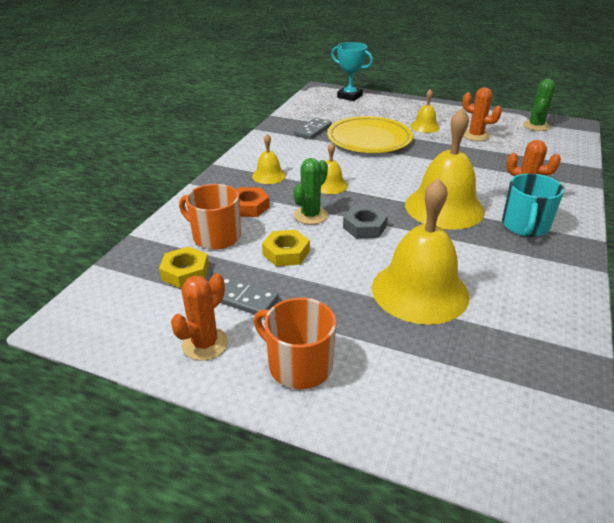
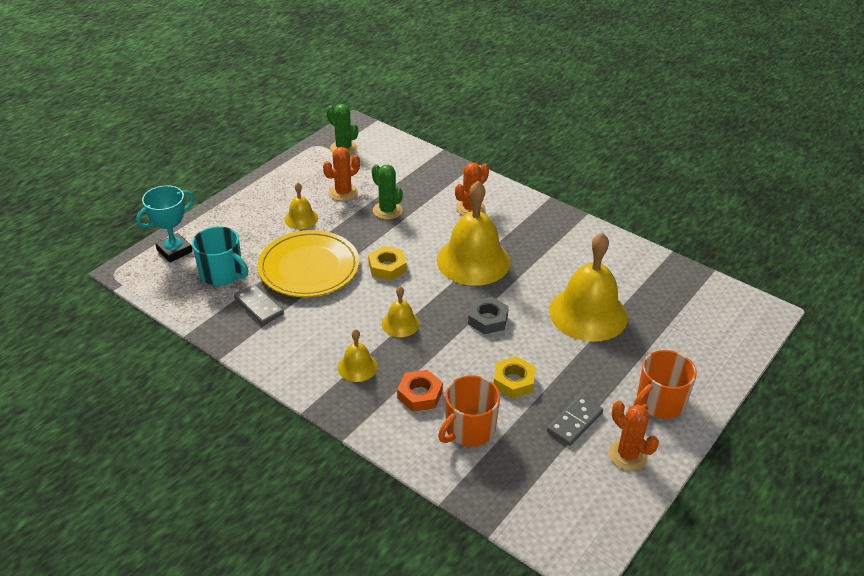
camera: 75 degrees left, 5 degrees up
(185, 272) = (525, 459): yellow nut -> yellow nut (387, 267)
(310, 215) = (454, 351): green cactus -> green cactus (387, 210)
(525, 226) = (518, 227): turquoise mug -> turquoise mug (222, 273)

